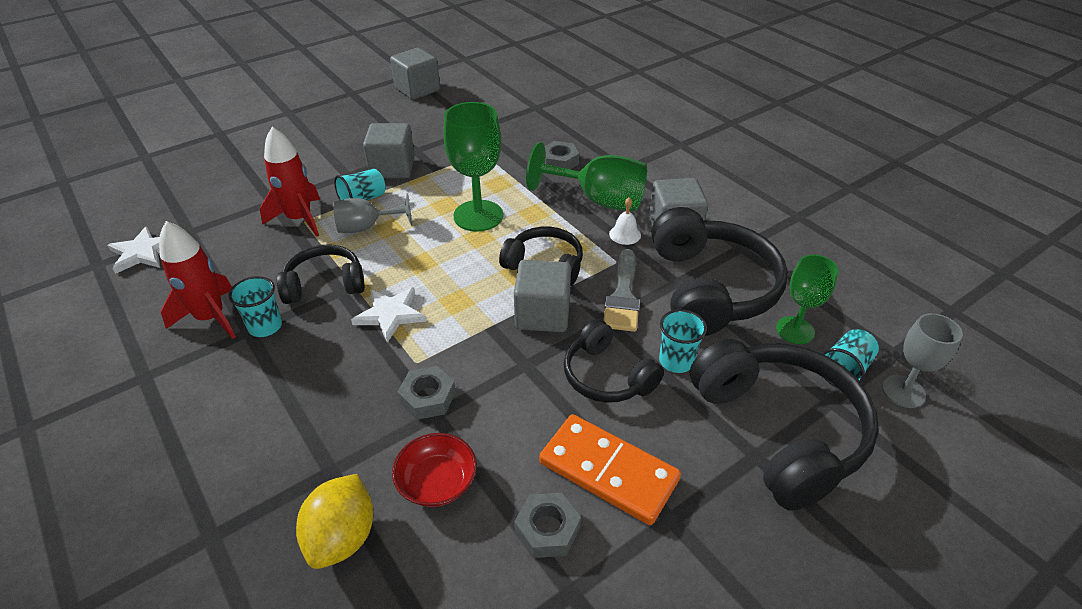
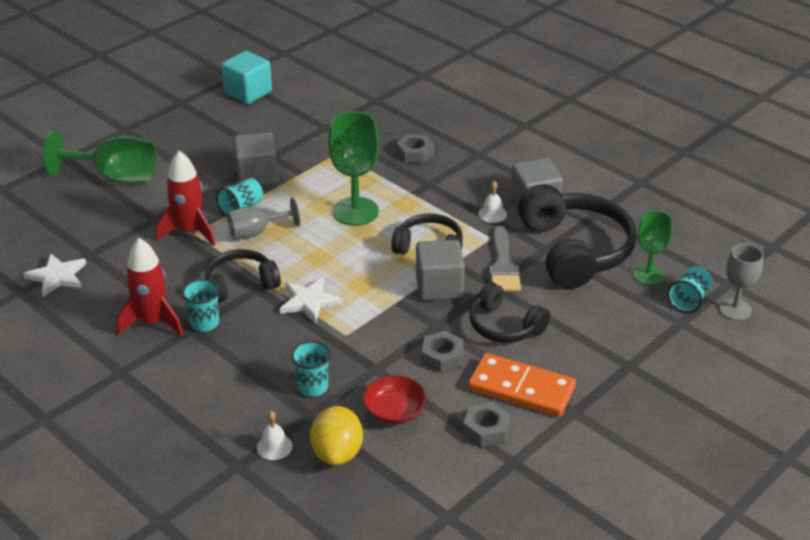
camera: 10 degrees left, 5 degrees down
(268, 513) = (274, 446): none -> white bell
(417, 89) = (248, 92): grey cube -> turquoise cube
(428, 397) = (365, 358): grey nut -> grey nut (442, 356)
(598, 200) = (461, 186): green goblet -> green goblet (115, 177)
(676, 361) = (557, 309): turquoise cup -> turquoise cup (313, 387)
(779, 430) = (644, 347): black headphones -> none

